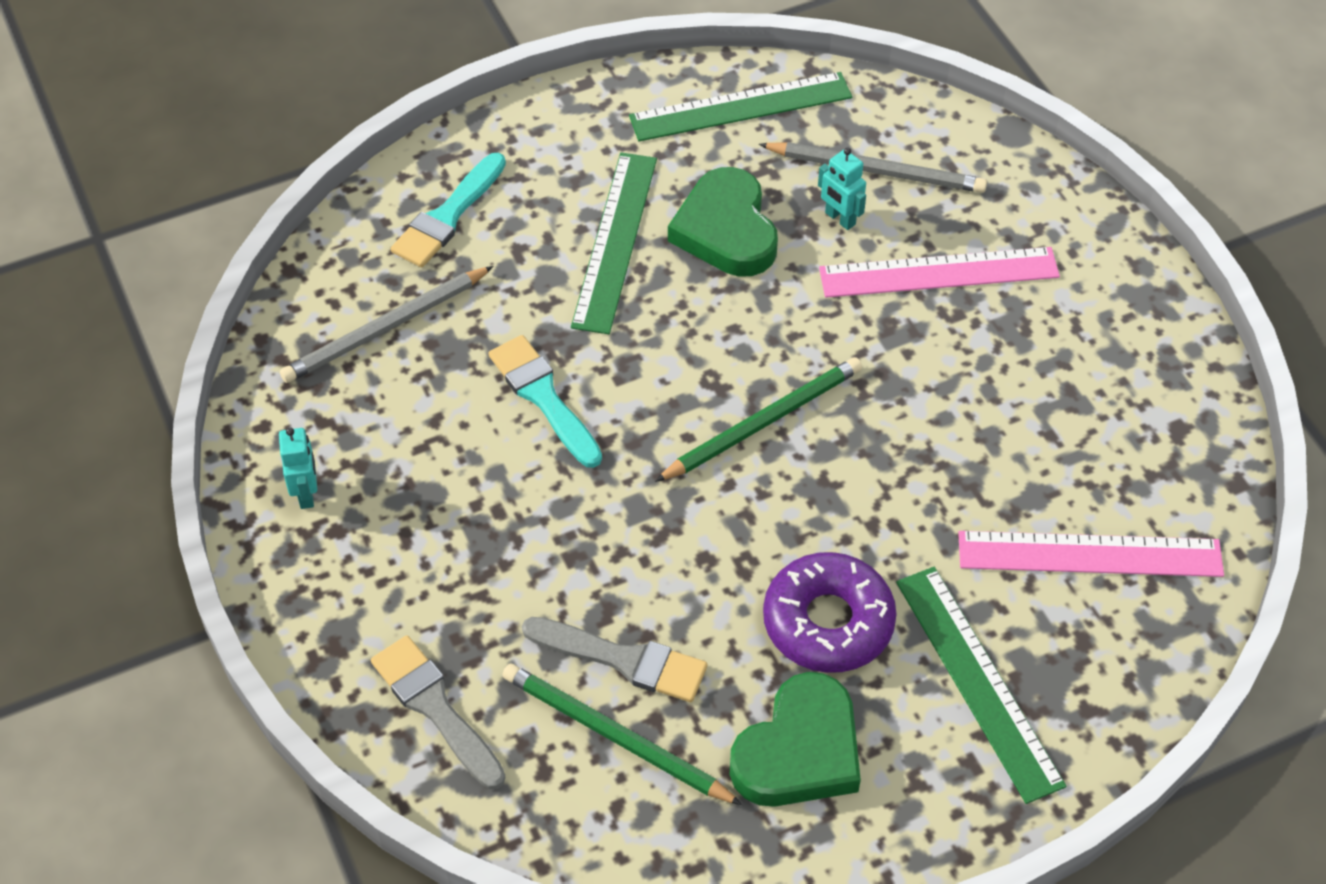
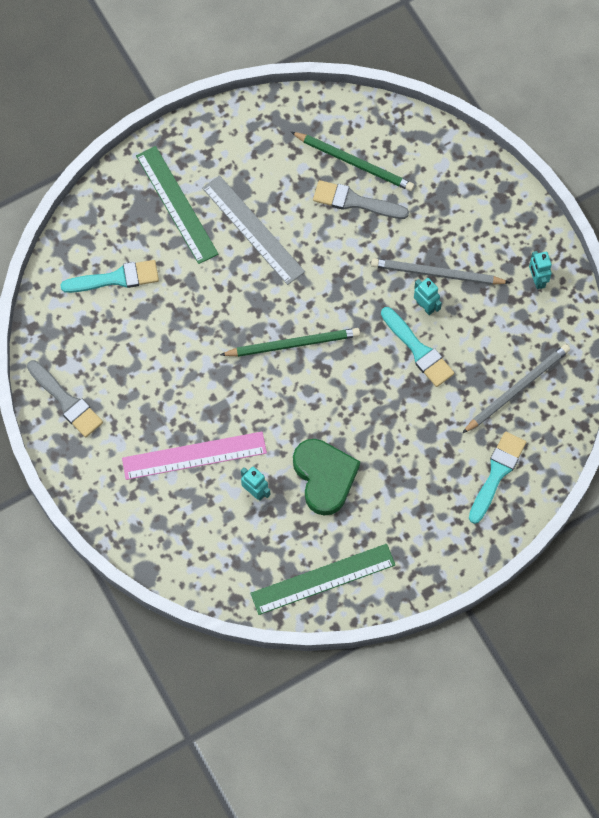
camera: 175 degrees right, 15 degrees up
(435, 707) = (445, 170): grey brush -> grey brush (66, 401)
(519, 465) = (425, 306): none -> turquoise robot
(614, 241) = (392, 463): green ruler -> none
(763, 422) = (293, 344): green pencil -> green pencil turned 150 degrees counterclockwise
(799, 751) = (264, 163): green heart -> none
(828, 622) = (253, 230): purple donut -> grey ruler
(876, 171) = (233, 532): grey pencil -> grey pencil (436, 274)
(1090, 554) = (116, 278): pink ruler -> turquoise brush

